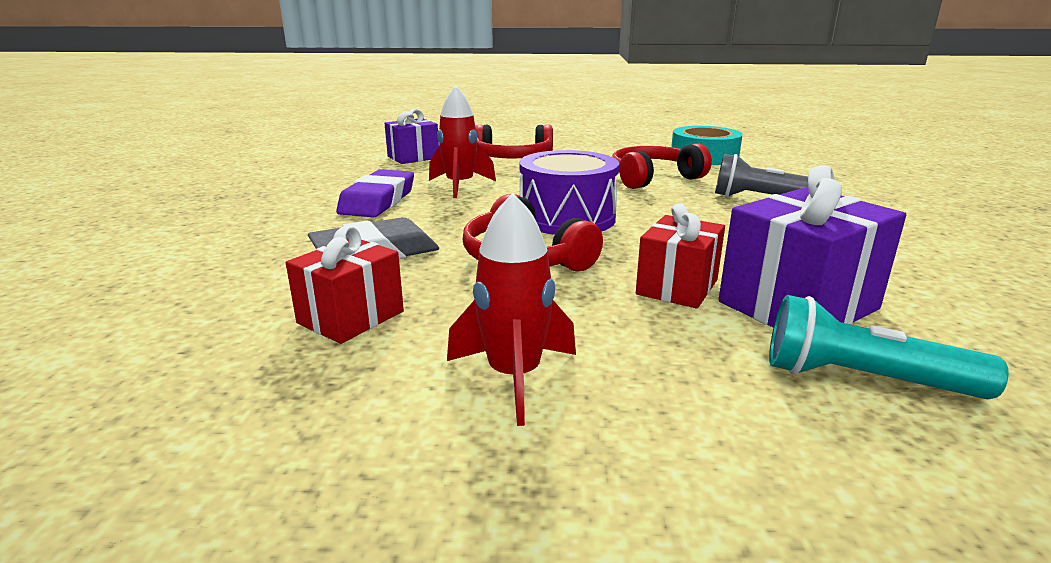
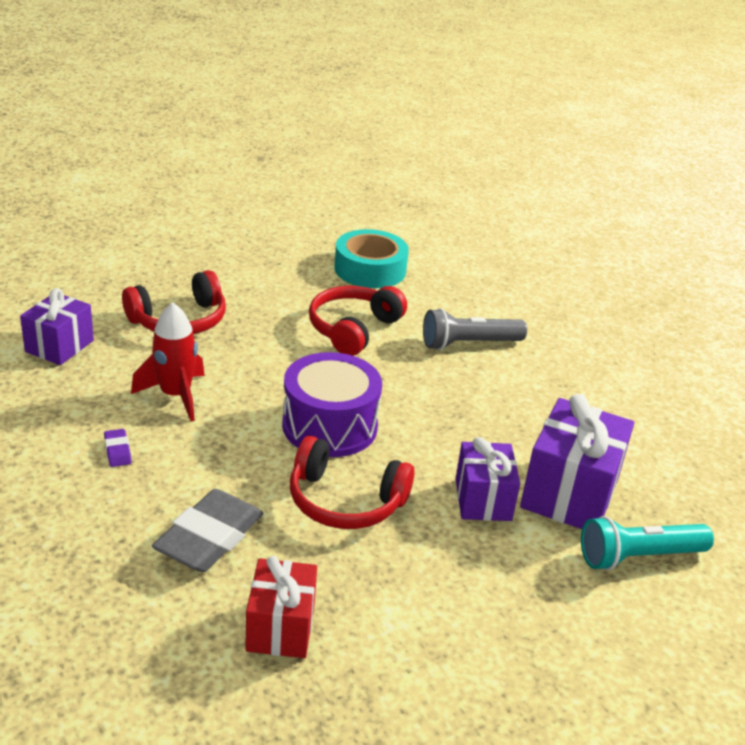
camera: 35 degrees left, 10 degrees up
(378, 201) = (117, 451): purple eraser -> purple eraser, size x0.43
(514, 377) = (450, 638): red rocket -> none
(677, 287) = (483, 499): red gift -> purple gift

